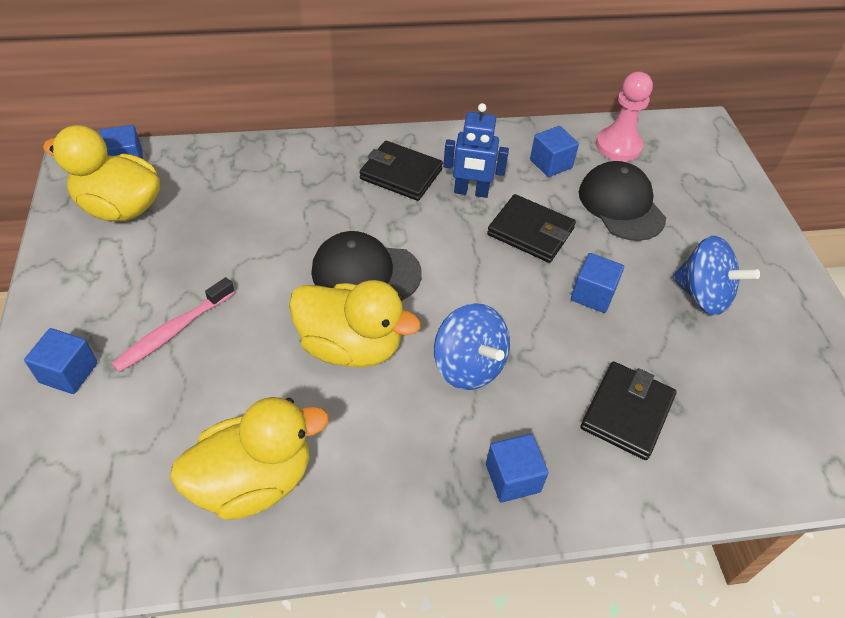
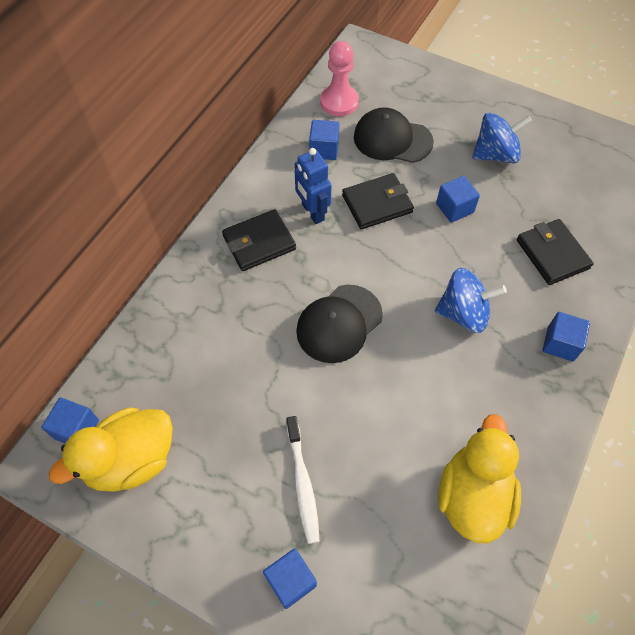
camera: 50 degrees left, 10 degrees up
(173, 331) = (302, 483): pink toothbrush -> white toothbrush
(350, 346) = (399, 372): yellow duck -> none
(471, 192) = (312, 212): blue robot -> blue robot turned 105 degrees clockwise

